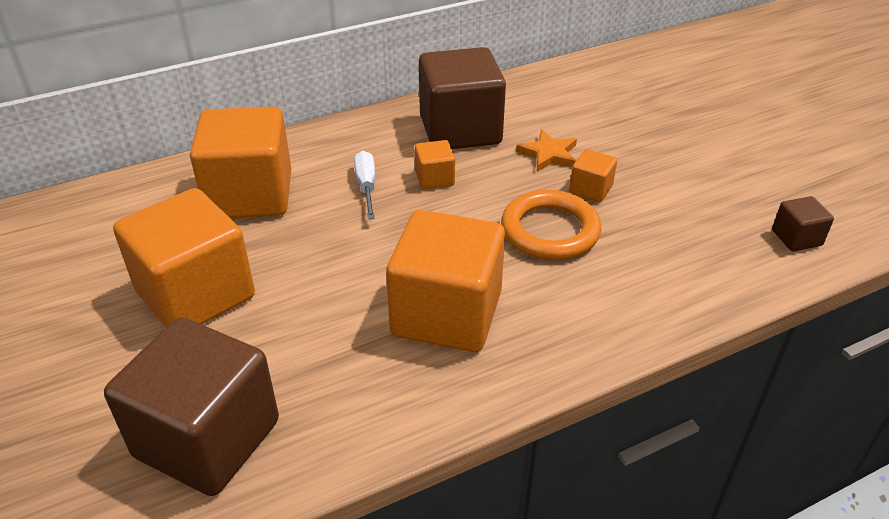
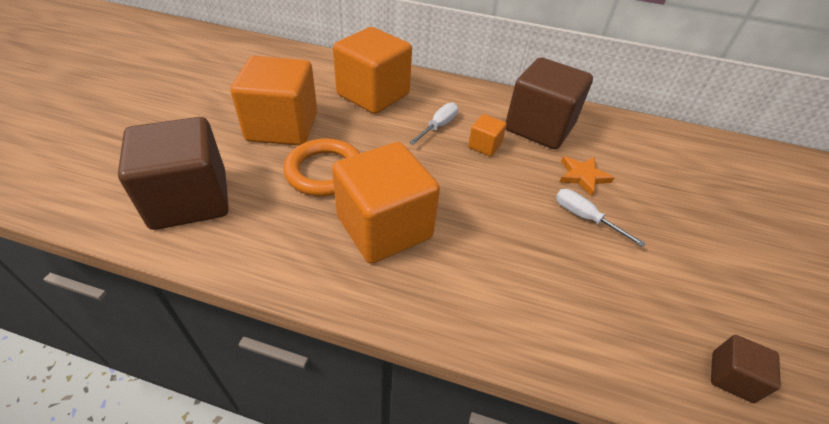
camera: 40 degrees right, 5 degrees up
(550, 231) = (518, 224): orange ring -> orange ring (325, 171)
(591, 189) = (585, 218): orange cube -> white screwdriver

